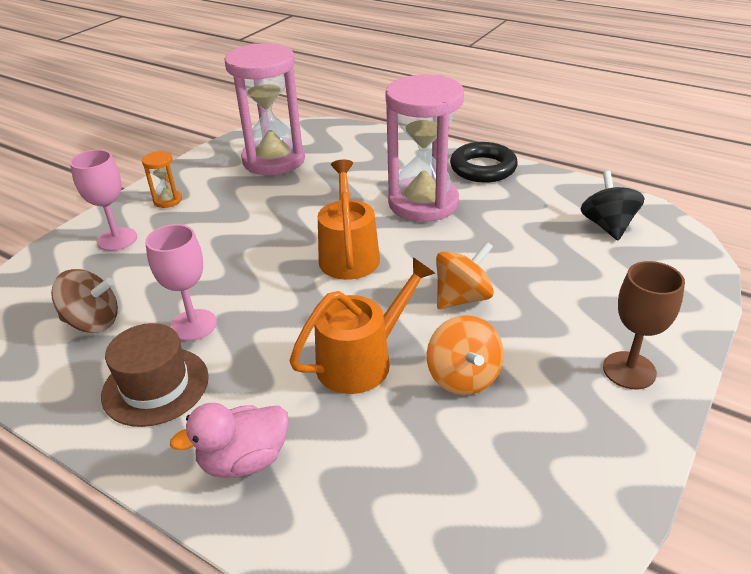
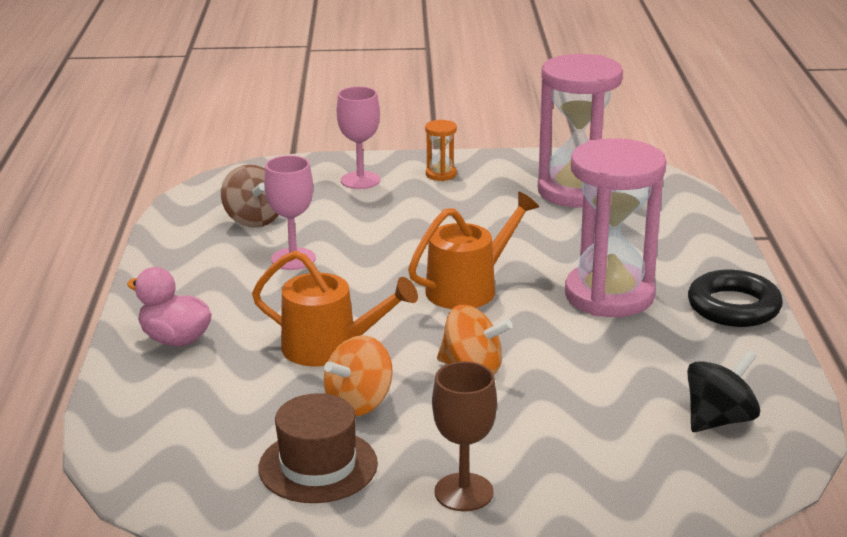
camera: 55 degrees right, 10 degrees down
(155, 386) = (213, 274): brown hat -> brown hat (318, 466)

